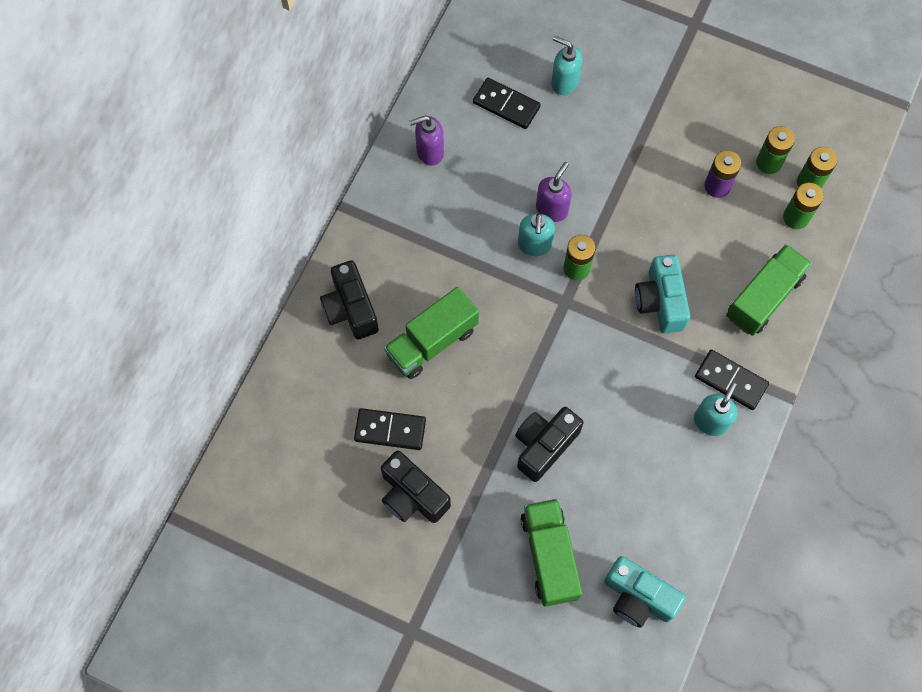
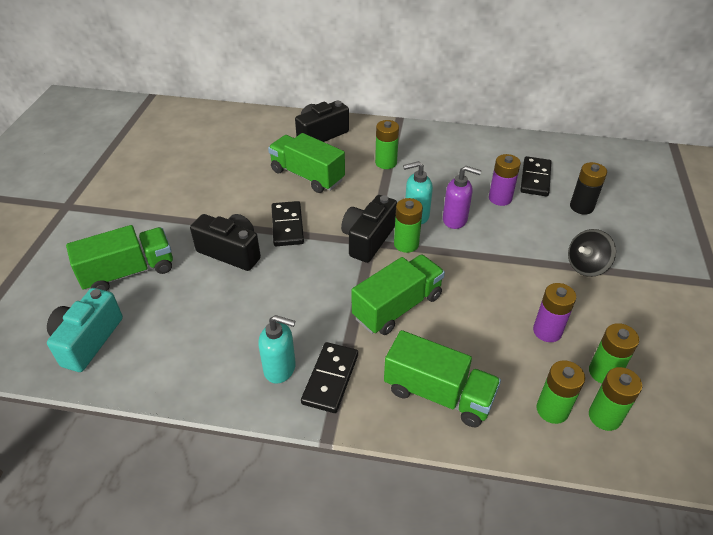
camera: 75 degrees right, 25 degrees down
(390, 430) = (229, 168): black domino -> black domino (287, 226)
(412, 495) = (177, 187): black camera -> black camera (368, 239)
(429, 152) = (467, 148): purple soap dispenser -> none
(432, 249) = (386, 163): none -> green battery
(529, 153) = (500, 198): none -> purple battery
(564, 82) = (581, 207): turquoise soap dispenser -> black battery
(648, 118) = (586, 266): none -> black spinning top
(660, 301) = (397, 307): turquoise camera -> green truck

